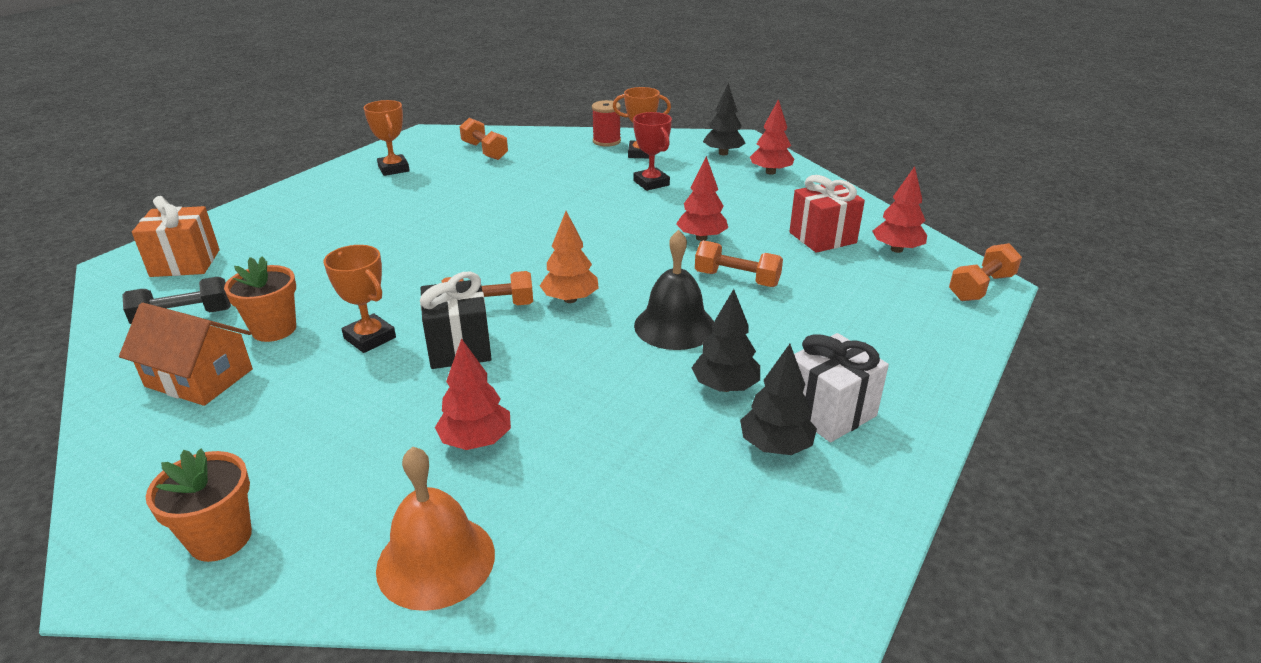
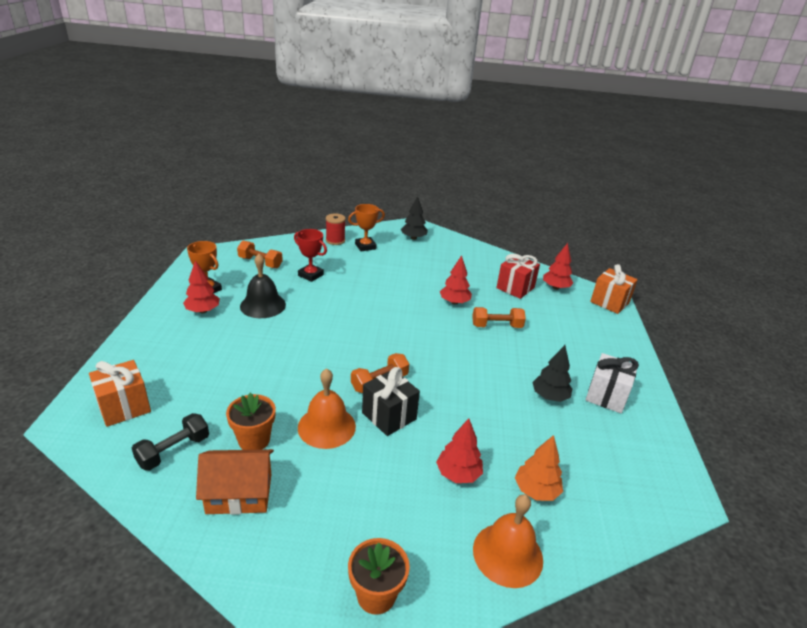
camera: 30 degrees left, 0 degrees up
(370, 338) = (326, 426): orange trophy -> orange bell
(570, 299) = (421, 364): orange tree -> orange tree (536, 491)
(651, 183) = (391, 268): red trophy -> red trophy (310, 275)
(674, 326) = (492, 366): black bell -> black bell (263, 305)
(770, 172) = (451, 247): red tree -> red tree (203, 311)
(775, 446) = (600, 423): black tree -> none
(981, 287) = (609, 302): orange dumbbell -> orange gift

